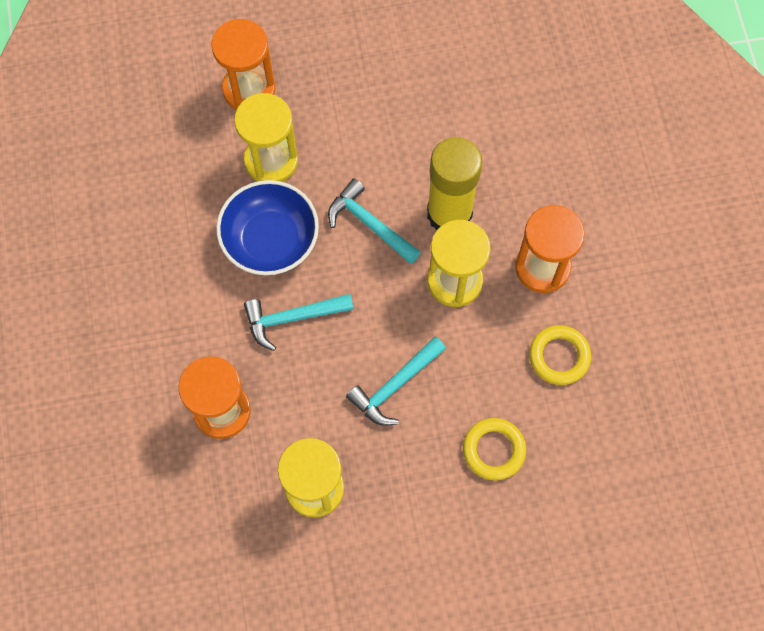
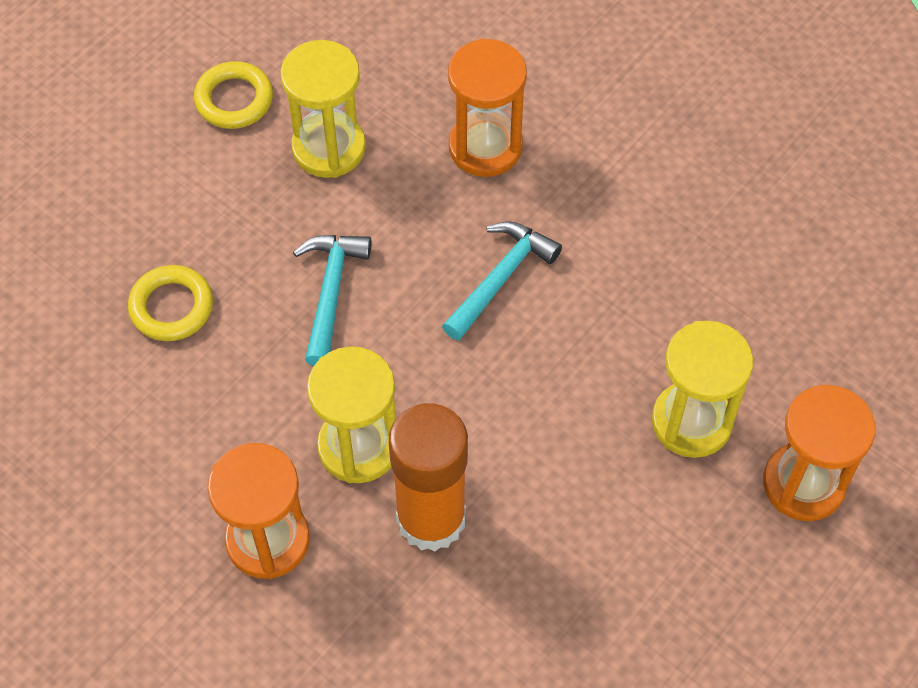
camera: 140 degrees right, 10 degrees down
(270, 240) = (603, 337): blue bowl -> none
(369, 224) = (512, 436): turquoise hammer -> none
(449, 214) = (431, 519): yellow glue stick -> orange glue stick
(559, 356) = (170, 453): yellow ring -> yellow ring (234, 99)

